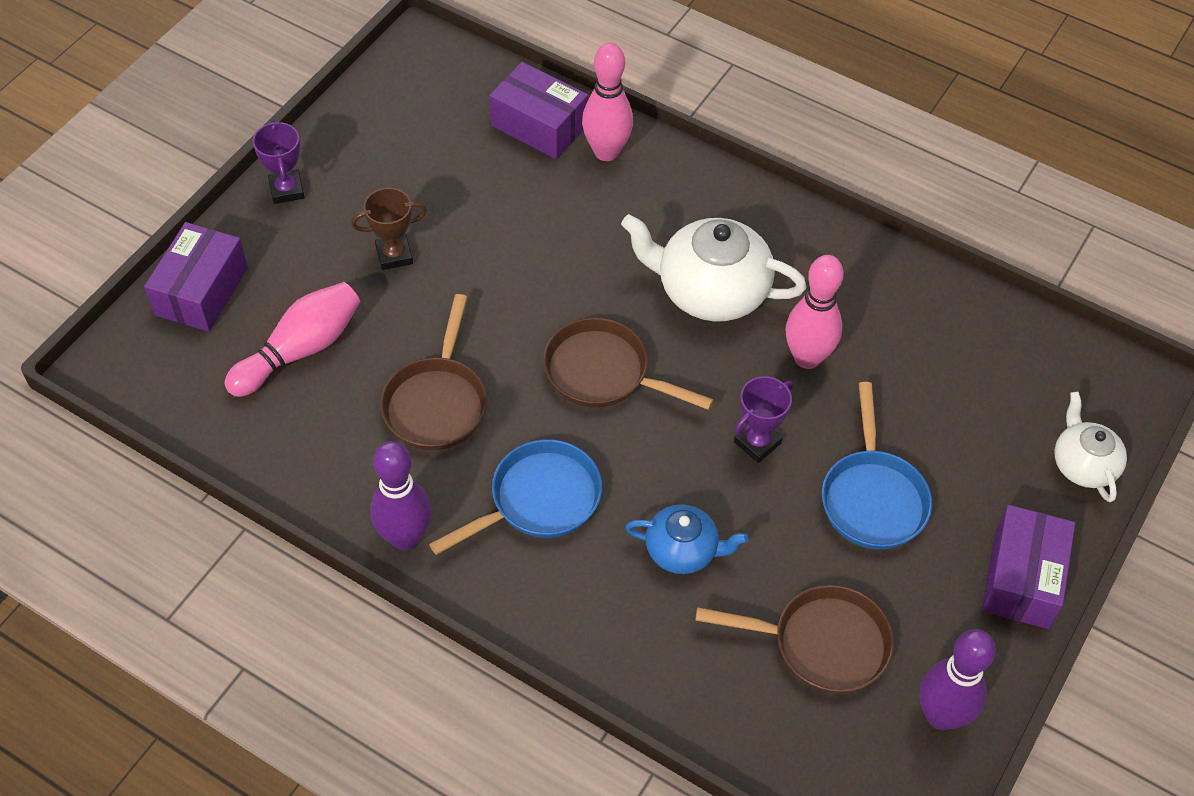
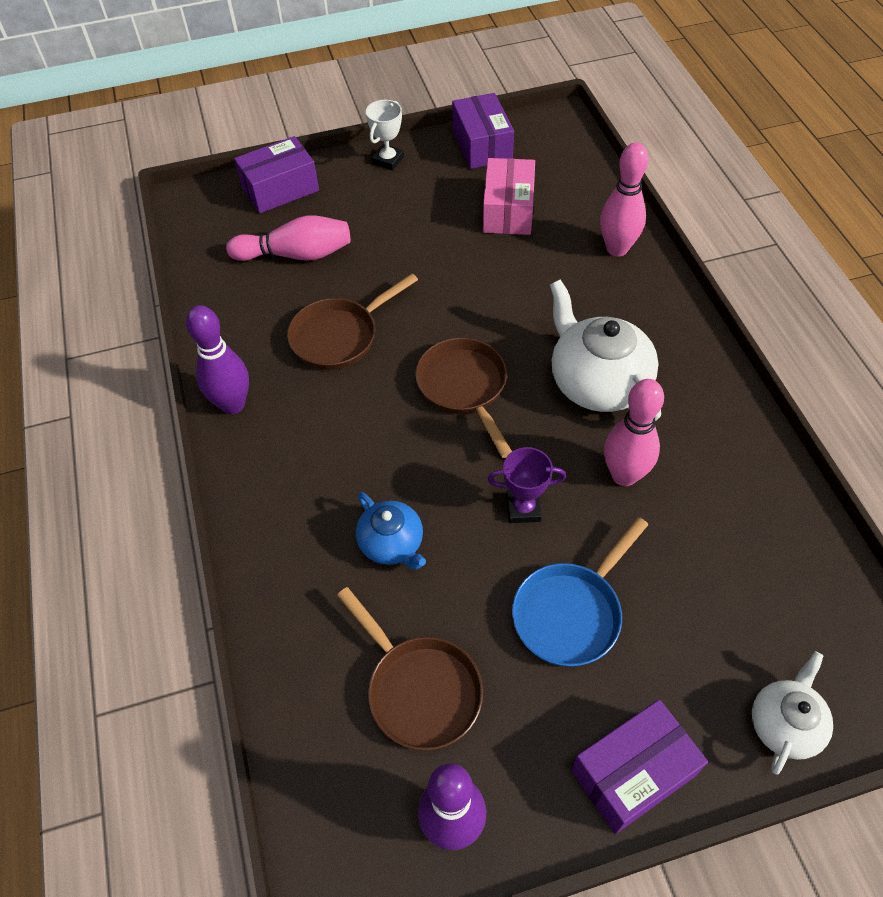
camera: 45 degrees right, 0 degrees up
(287, 190) = (388, 160): purple trophy -> white trophy
(394, 255) = (410, 233): brown trophy -> none
(467, 173) = (508, 210): none -> pink box
(539, 125) = (587, 207): purple box -> purple box (482, 145)
(539, 500) = (335, 440): blue pan -> none

